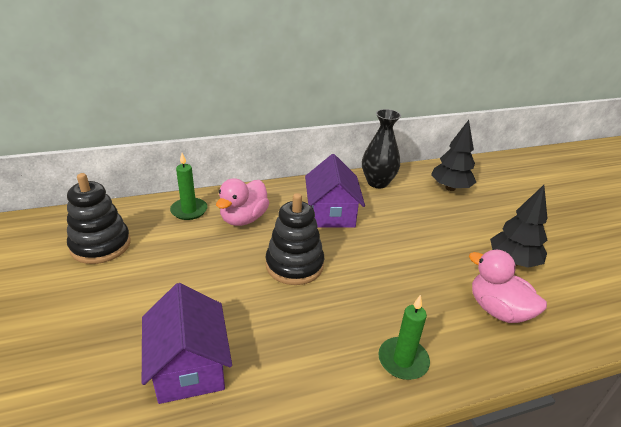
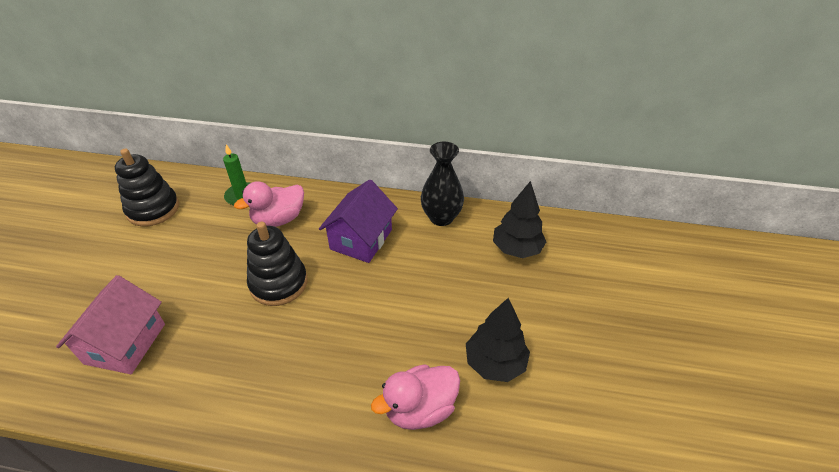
camera: 30 degrees right, 10 degrees up
(189, 366) = (125, 343): purple house -> pink house
(403, 360) = (281, 416): green candle -> none
(498, 310) = (420, 409): pink duck -> pink duck turned 105 degrees counterclockwise

